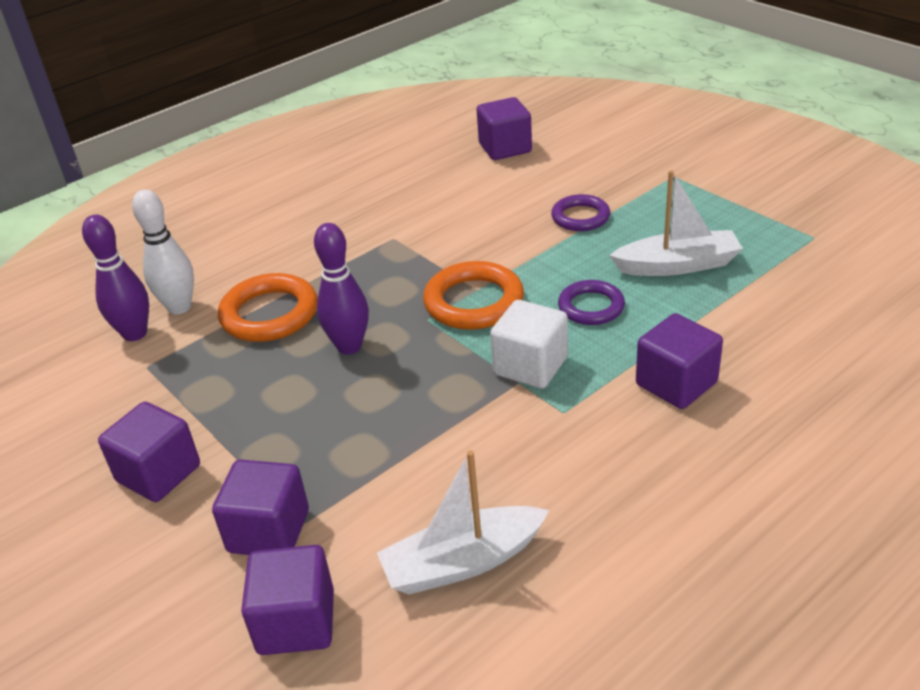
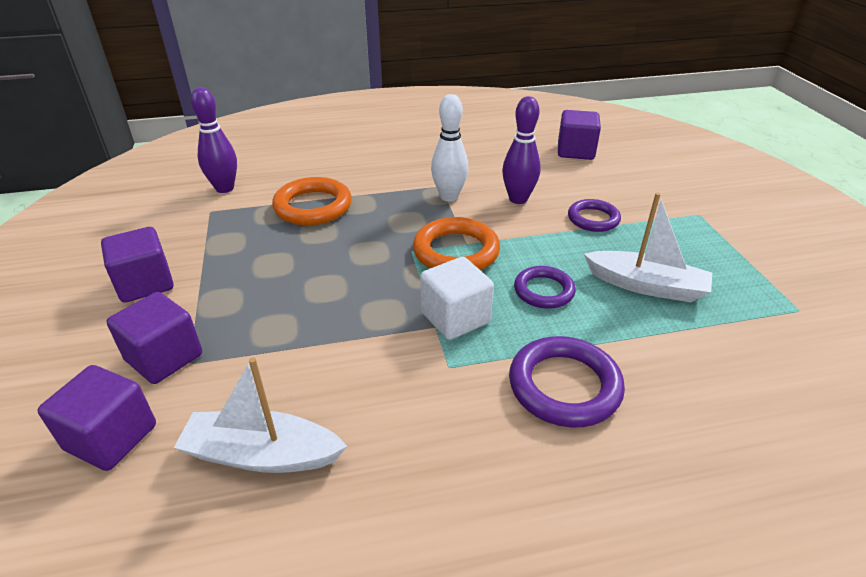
camera: 25 degrees right, 0 degrees up
(179, 307) = (265, 182): white bowling pin -> white bowling pin (449, 196)
(349, 346) = (341, 249): purple bowling pin -> purple bowling pin (518, 199)
(676, 383) = (564, 386): purple cube -> purple ring

